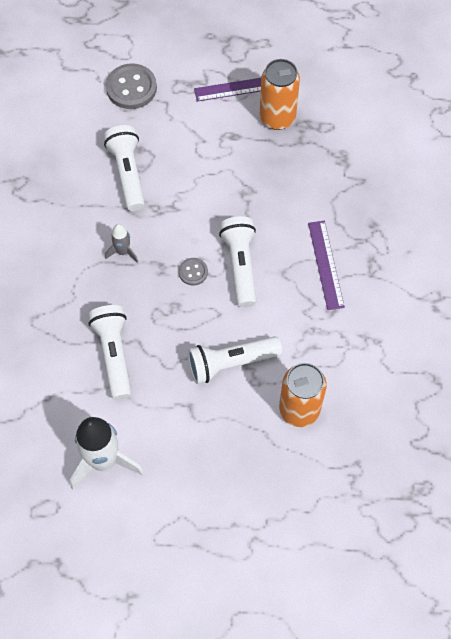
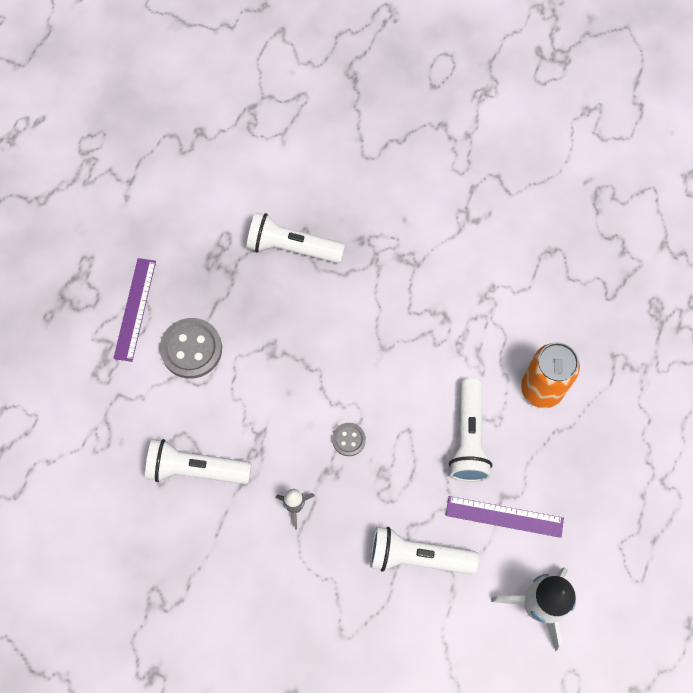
camera: 70 degrees left, 5 degrees up
(131, 88) = (80, 427): grey button -> grey button (191, 349)
(240, 265) = (359, 388): white flashlight -> white flashlight (292, 247)
(277, 118) = (191, 284): orange can -> none
(326, 264) = (390, 303): purple ruler -> purple ruler (504, 516)

